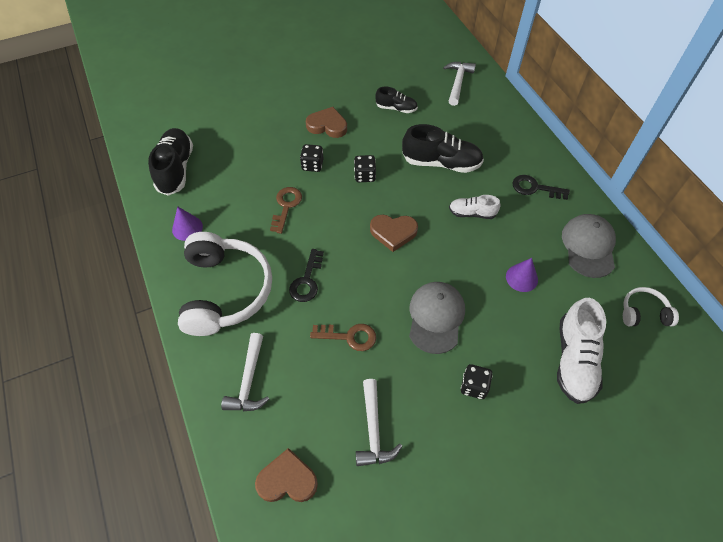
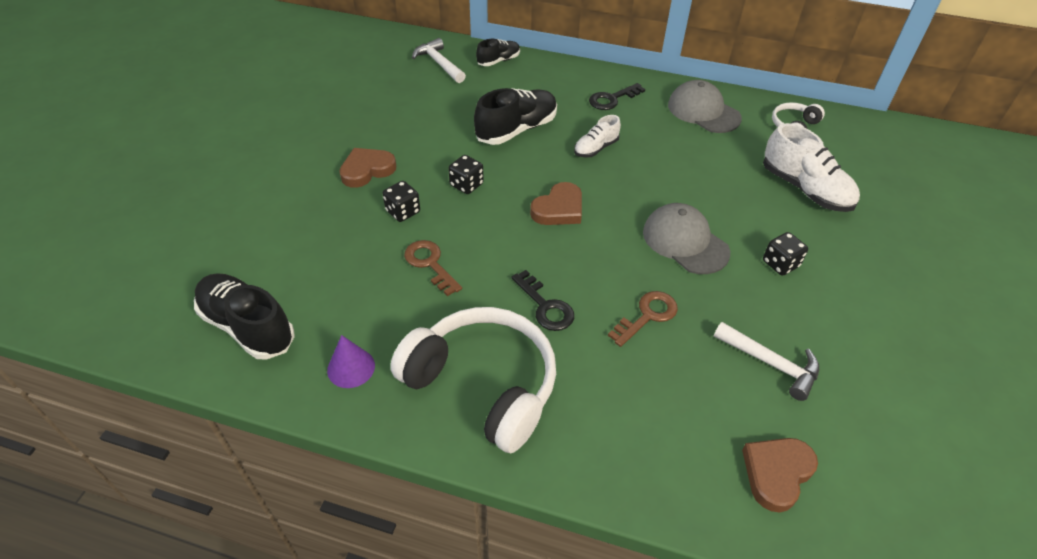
camera: 50 degrees left, 10 degrees down
(249, 380) = (624, 434): white hammer -> none
(396, 108) = (413, 115): black shoe -> black shoe (498, 61)
(521, 278) = (696, 165): purple cone -> none

